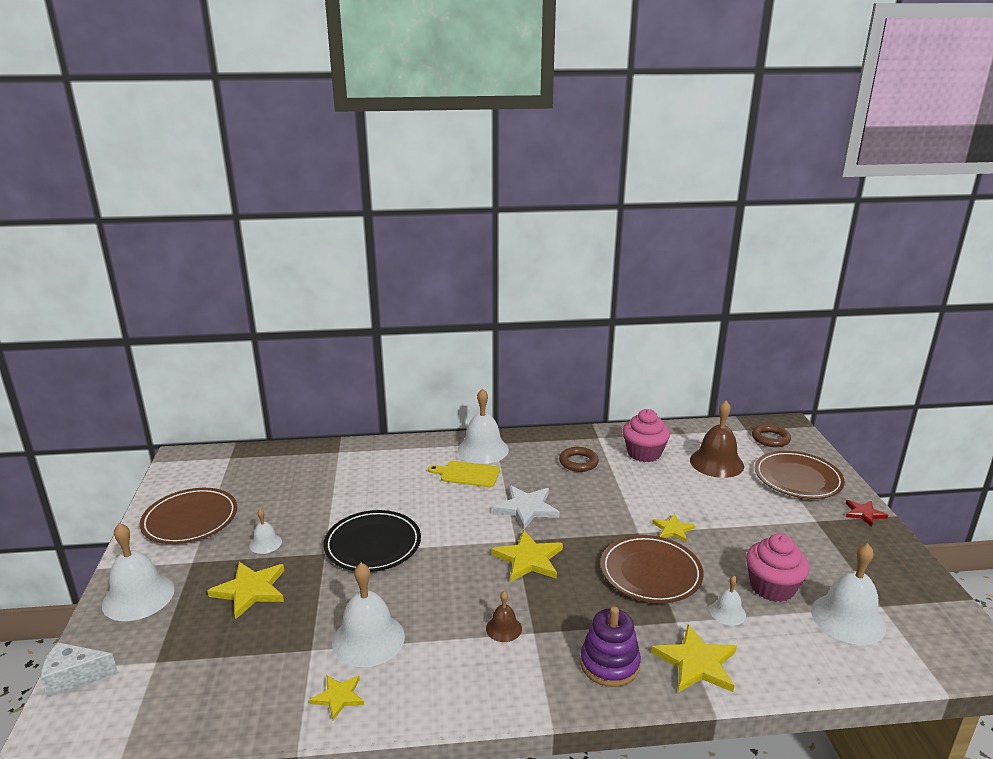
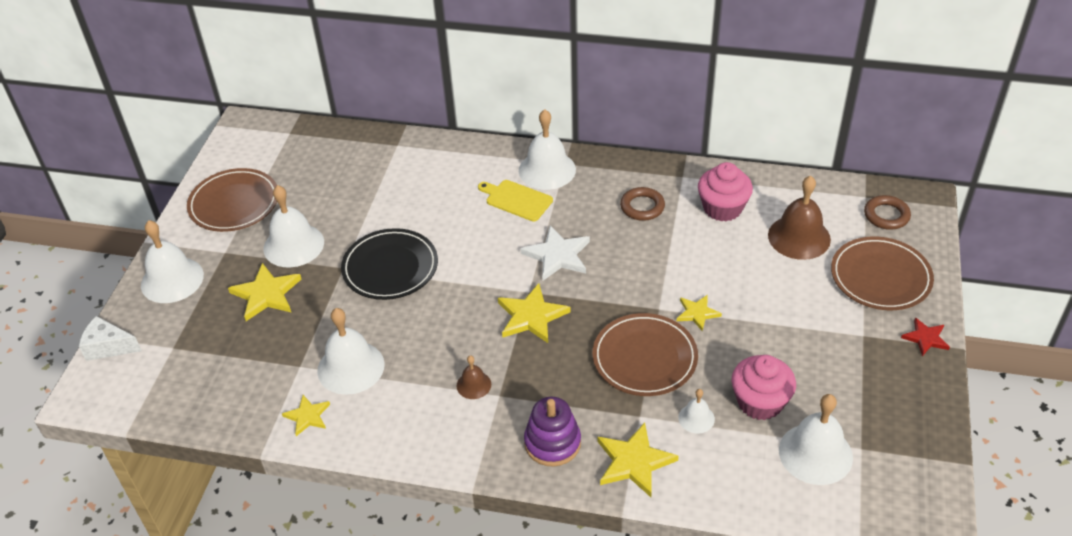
camera: 20 degrees right, 20 degrees up
(265, 543) = (293, 245): white bell -> white bell, size x1.96

